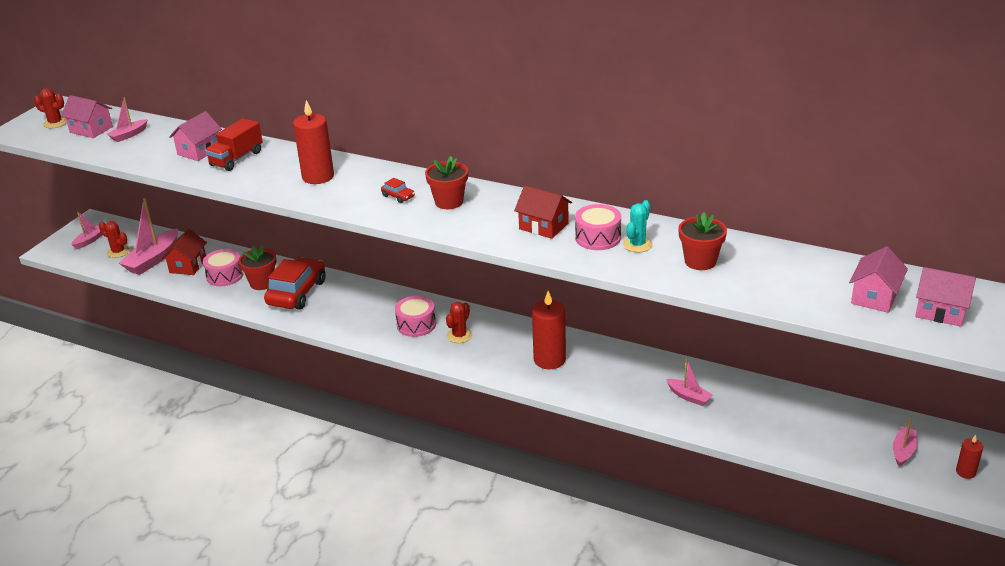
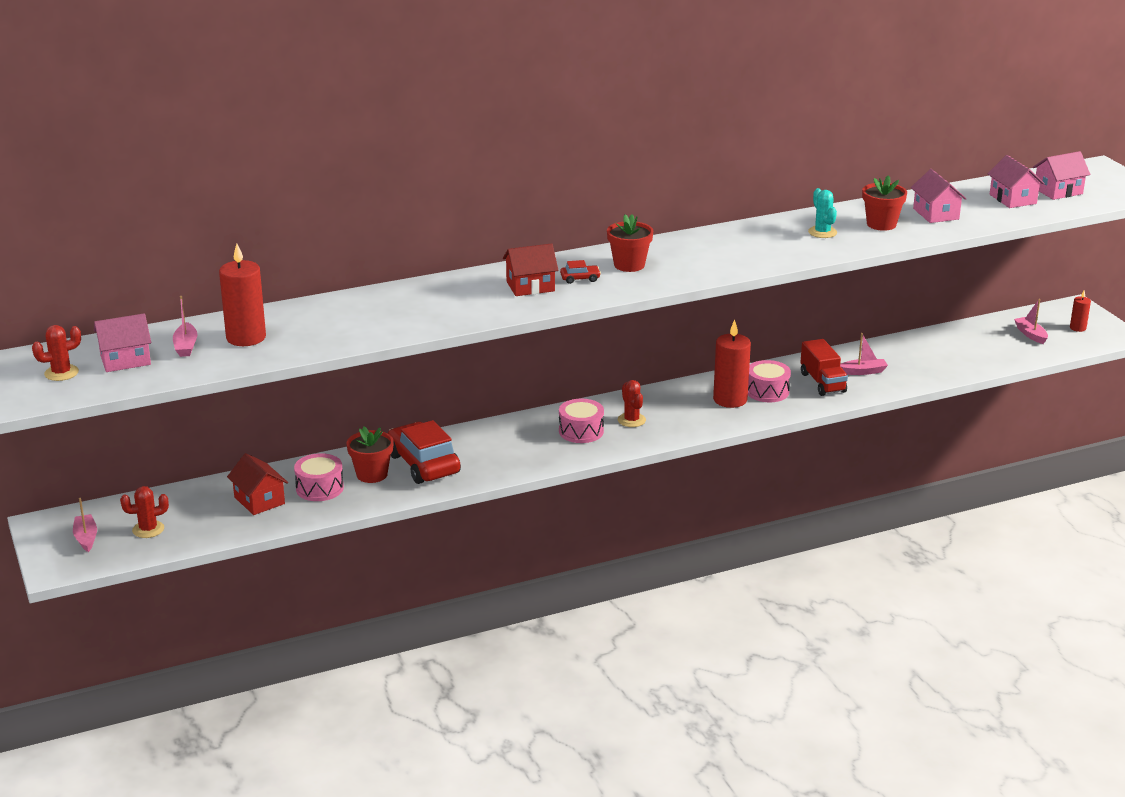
camera: 50 degrees left, 5 degrees down
(153, 259) = (207, 515): pink boat -> none
(199, 151) = (303, 326): pink house -> pink house (936, 214)
(236, 158) = (359, 315): red truck -> red truck (822, 382)
(318, 177) = (475, 295): red candle -> red candle (246, 338)
(543, 226) = (736, 249): red house -> red house (530, 286)
(598, 237) = (788, 240): pink drum -> pink drum (767, 391)

